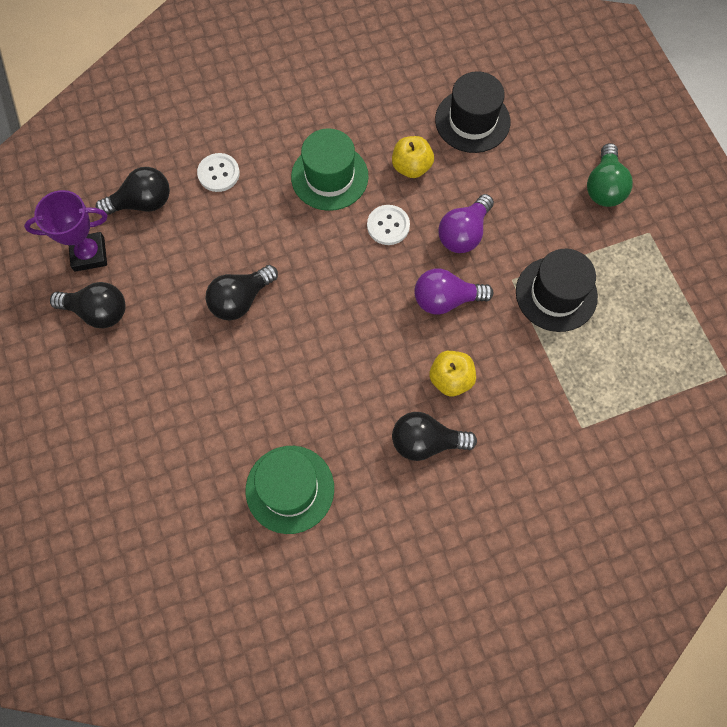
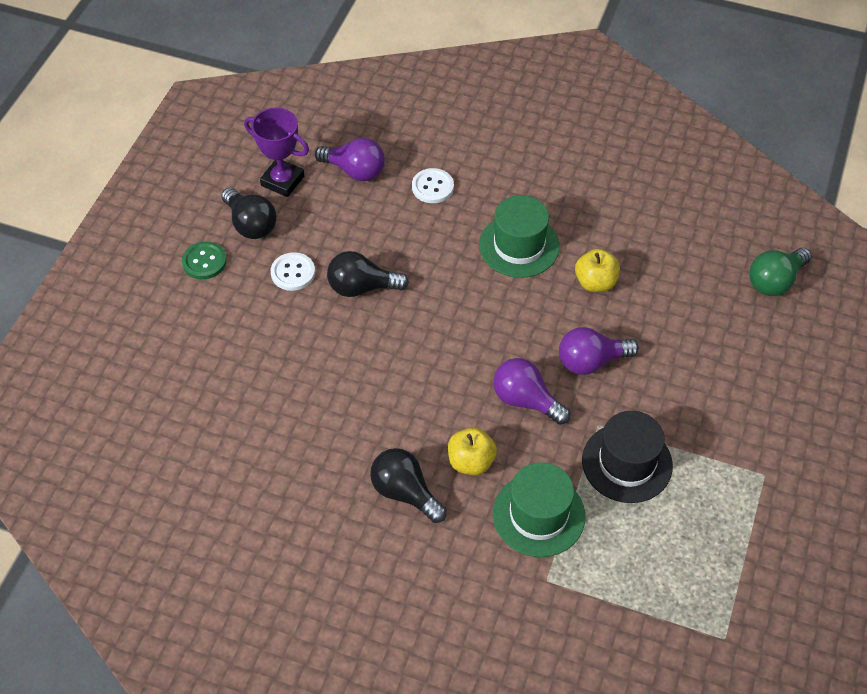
camera: 40 degrees right, 15 degrees down
(89, 373) = (204, 261): none -> green button
(142, 203) = (355, 171): black light bulb -> purple light bulb
(290, 489) = (268, 446): green hat -> green hat (538, 515)
(388, 226) = (532, 313): white button -> white button (293, 273)
(472, 121) = (685, 281): black hat -> none
(604, 187) = (756, 410): green light bulb -> green light bulb (775, 281)

